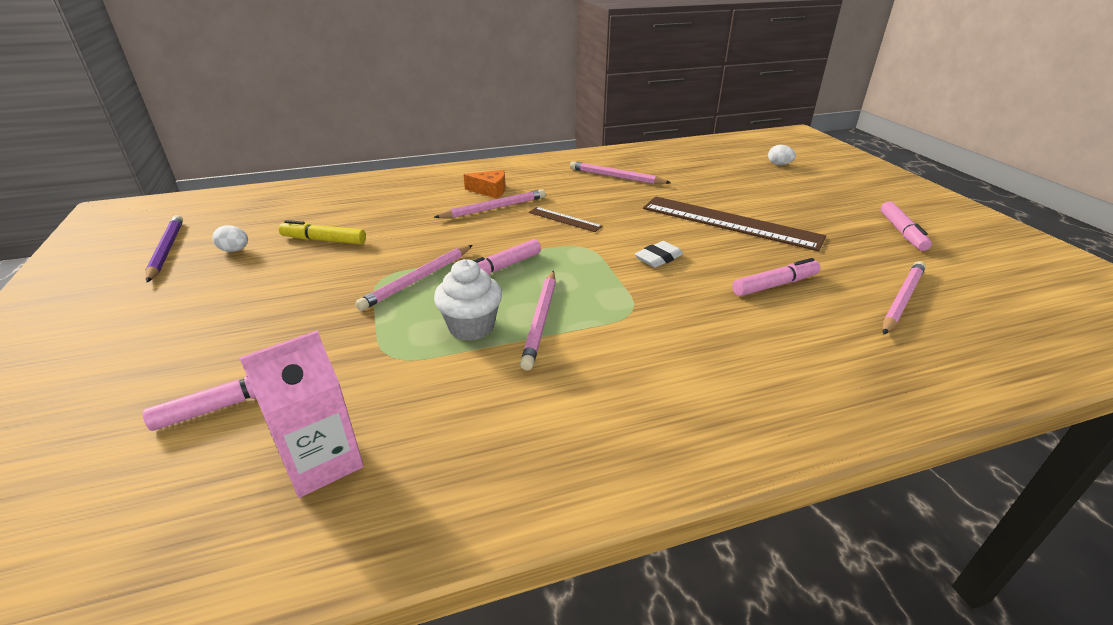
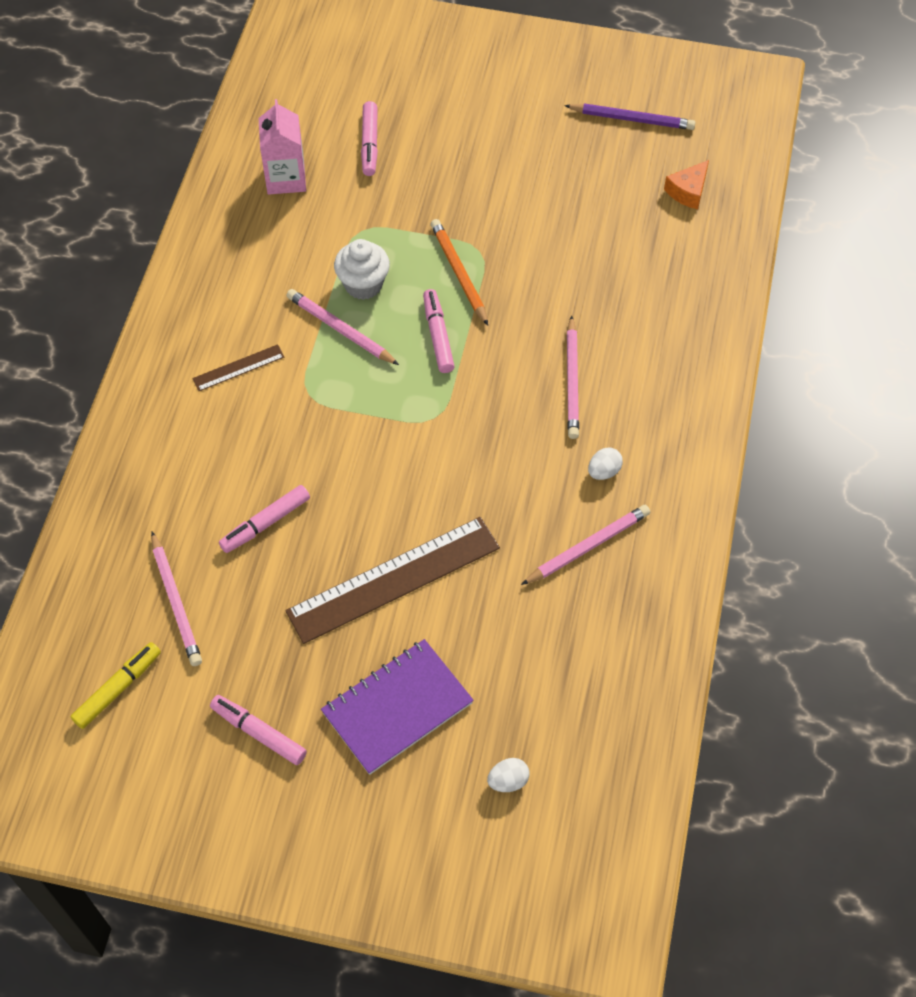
camera: 120 degrees right, 25 degrees up
(235, 250) = (601, 163): white egg -> white egg (604, 471)
(324, 240) = (582, 226): yellow marker -> yellow marker (118, 688)
(417, 279) = (459, 273): pink pencil -> orange pencil
(490, 191) = (624, 396): orange cheese -> orange cheese (688, 191)
(564, 219) = (503, 431): brown ruler -> brown ruler (238, 368)
(658, 258) = (371, 464): white eraser -> none
(775, 285) = (265, 523): pink marker -> pink marker turned 45 degrees clockwise
(801, 198) = (397, 708): none -> purple notebook

